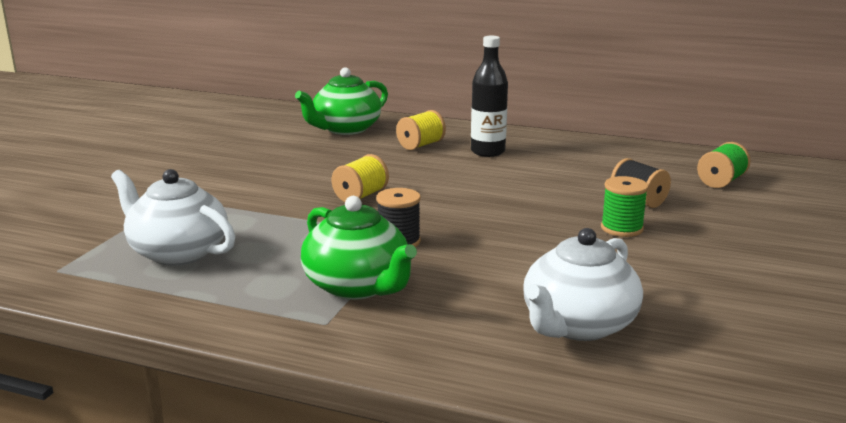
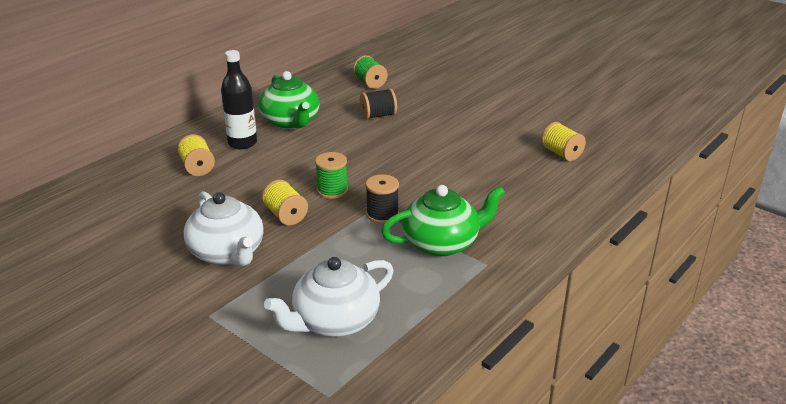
camera: 70 degrees left, 10 degrees up
(345, 129) = (114, 196): green teapot -> green teapot (291, 122)
(577, 325) = (526, 179): white teapot -> white teapot (228, 253)
(622, 228) = (415, 132): green spool -> green spool (332, 190)
(699, 348) = (561, 154): none -> yellow spool

